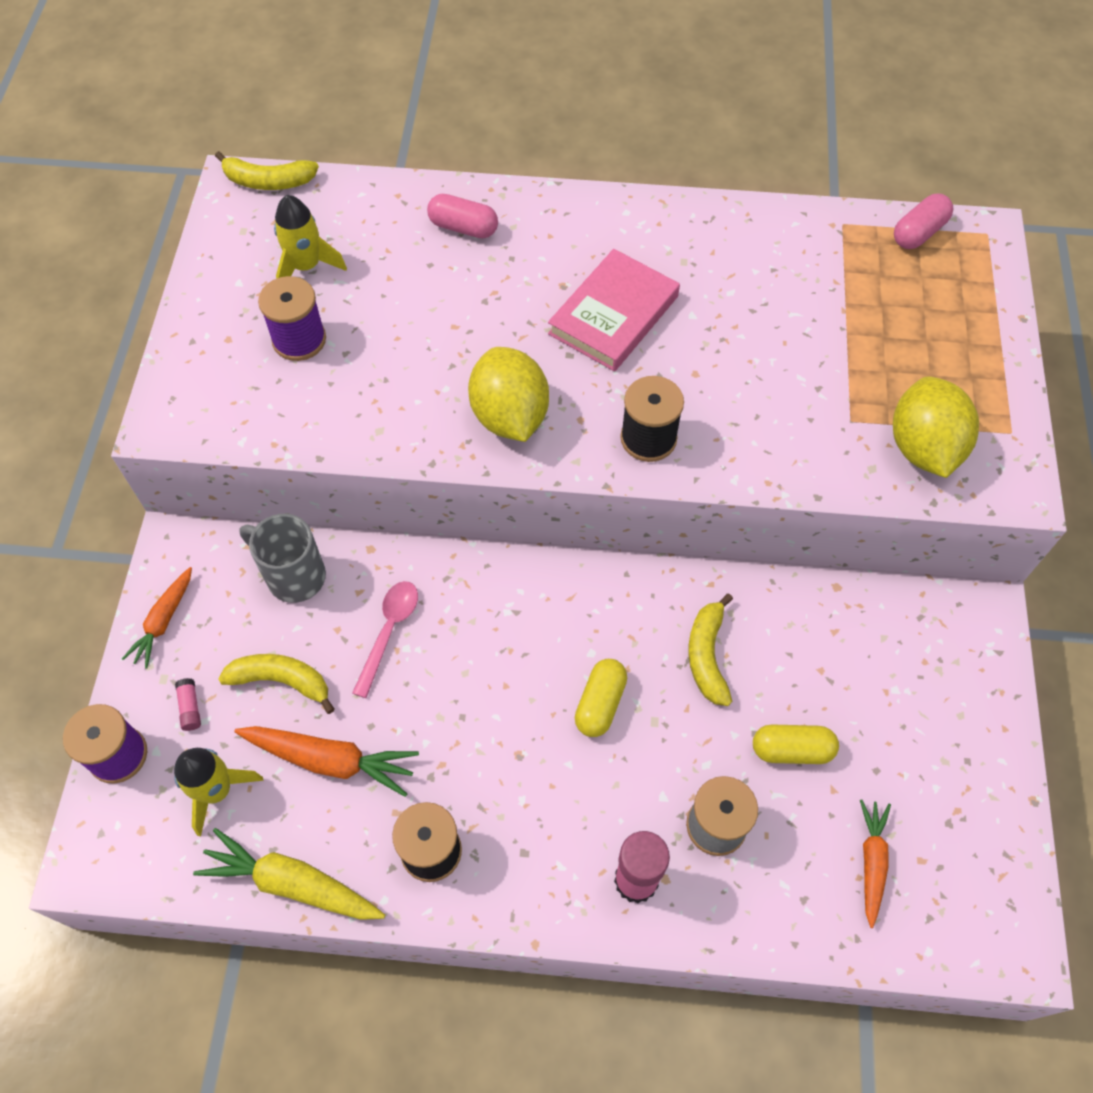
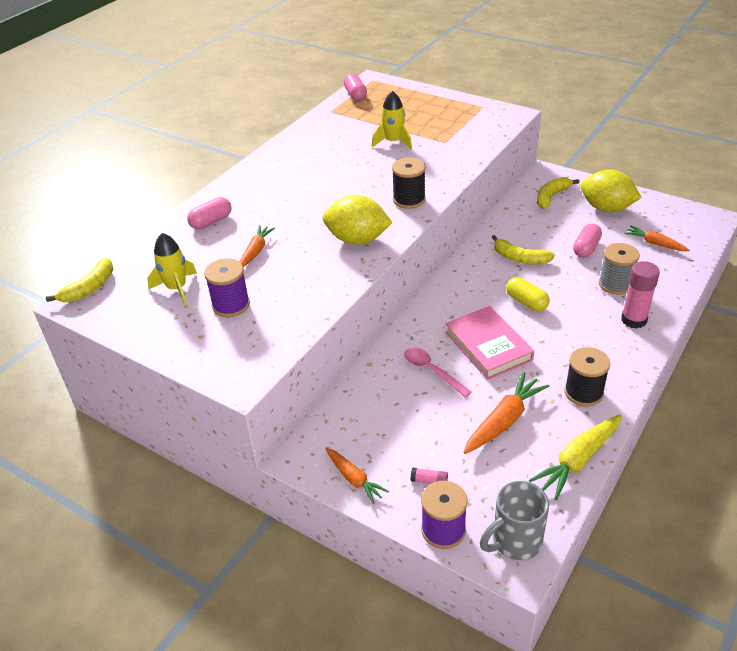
camera: 60 degrees left, 20 degrees down
(217, 790) = (497, 482): yellow rocket -> yellow rocket (393, 142)
(282, 681) = (436, 429): yellow banana -> yellow banana (551, 196)
(293, 576) = (364, 403): grey mug -> grey mug (515, 542)
(423, 310) = (256, 251): none -> orange carrot
(613, 315) = (322, 189): pink book -> pink book (488, 346)
(791, 750) = (586, 248): yellow capsule -> pink capsule
(923, 448) = (474, 129): yellow lemon -> yellow lemon (606, 208)

